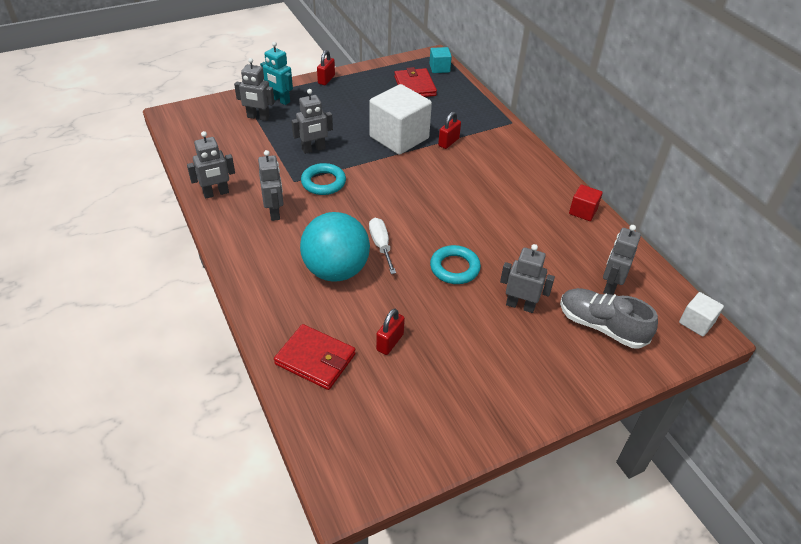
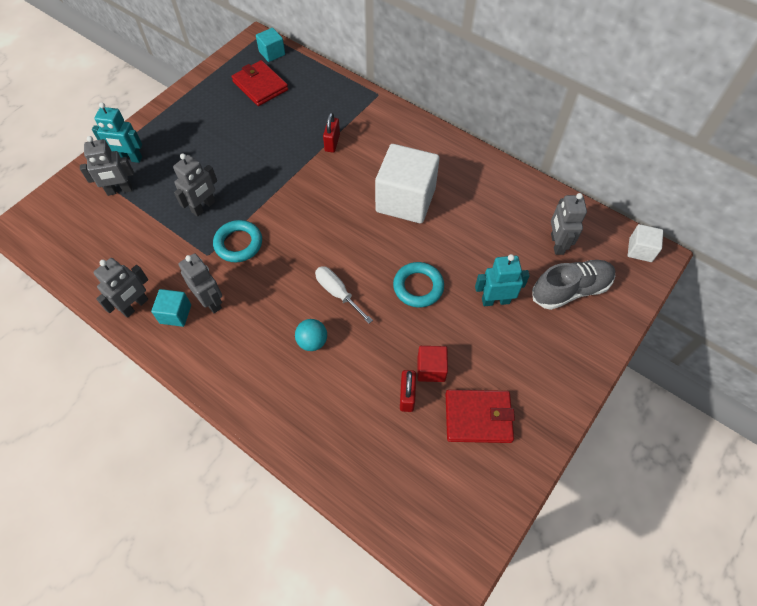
camera: 25 degrees left, 15 degrees up
(242, 210) = (175, 314): none -> turquoise cube
(315, 359) = (351, 448): red wallet -> red wallet (478, 417)
(326, 79) = (163, 112): red padlock -> none
(336, 270) = (312, 341): turquoise ball -> turquoise ball, size x0.45
(399, 137) = (281, 157): white cube -> white cube (405, 200)
(520, 305) = (495, 300): grey robot -> turquoise robot
(583, 211) = (494, 173): red cube -> red cube (431, 369)
(601, 326) = (570, 290): grey shoe -> grey shoe turned 150 degrees clockwise

